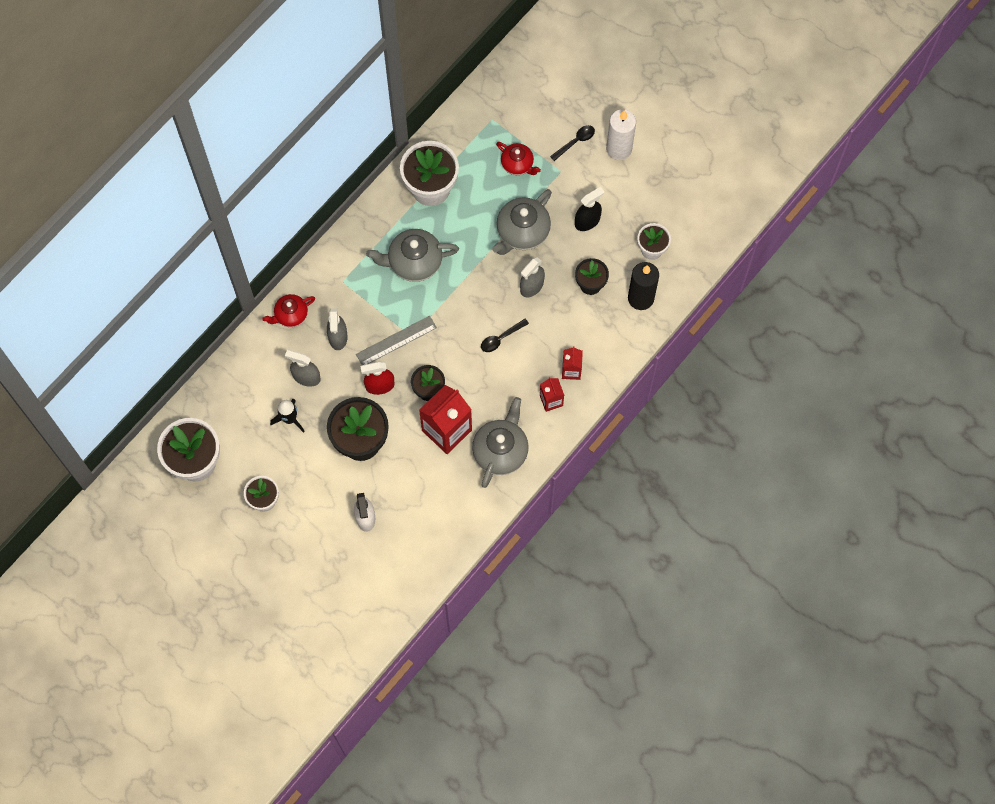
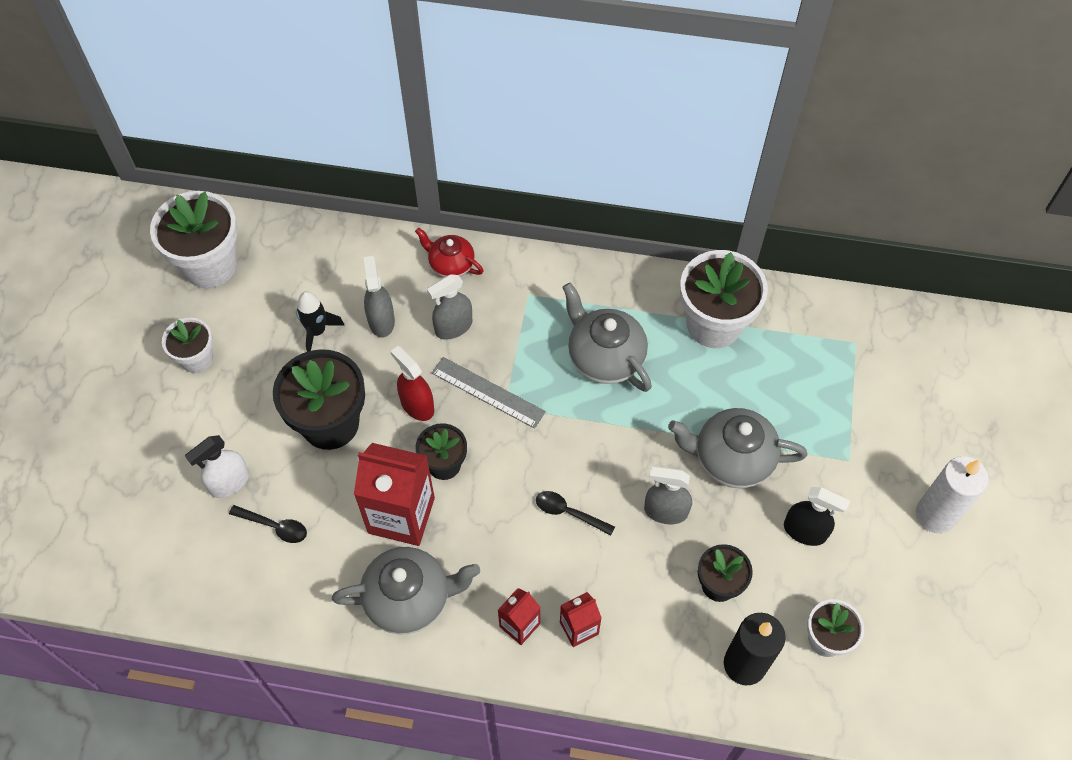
camera: 60 degrees right, 10 degrees down
(517, 164) = (819, 404): red teapot -> none
(575, 142) = (902, 455): black spoon -> black spoon (274, 526)

